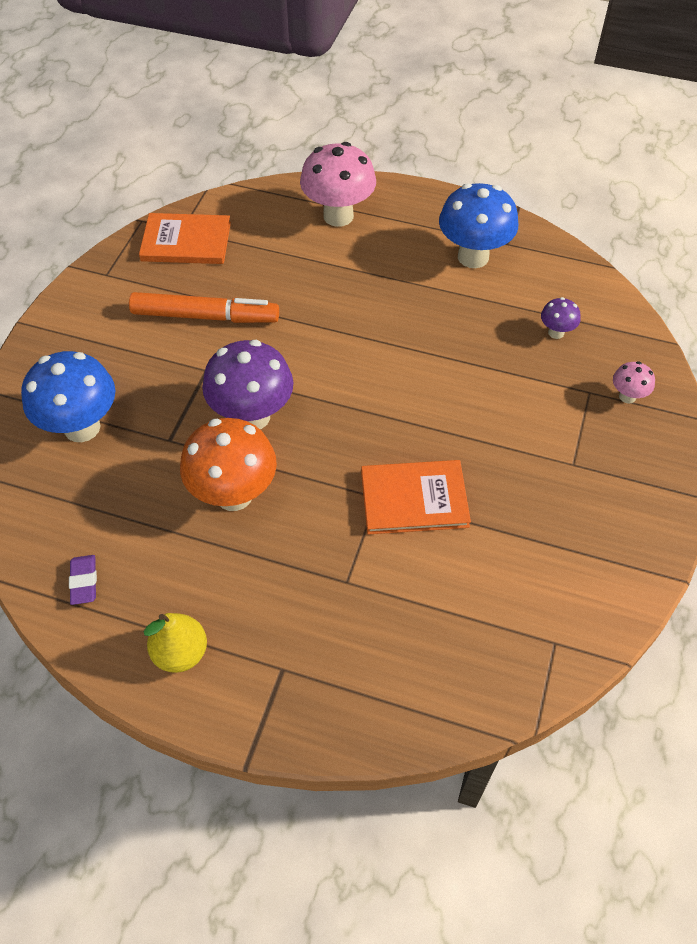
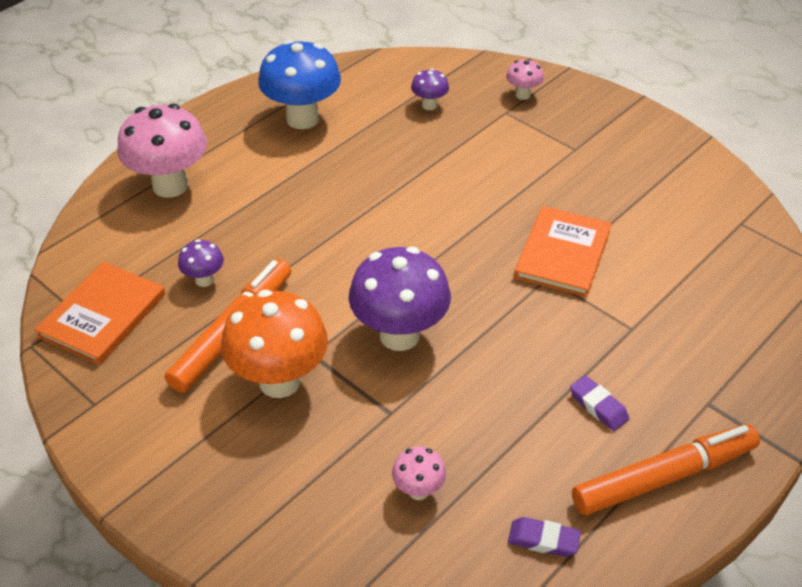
camera: 65 degrees left, 10 degrees down
(82, 427) = (324, 489): blue mushroom -> none
(101, 484) = (418, 490): none -> pink mushroom
(180, 653) = (664, 477): yellow pear -> orange marker
(234, 494) = (492, 379): orange mushroom -> orange mushroom (279, 381)
(239, 581) = (598, 406): none -> purple eraser
(249, 278) = (204, 280): none -> purple mushroom

